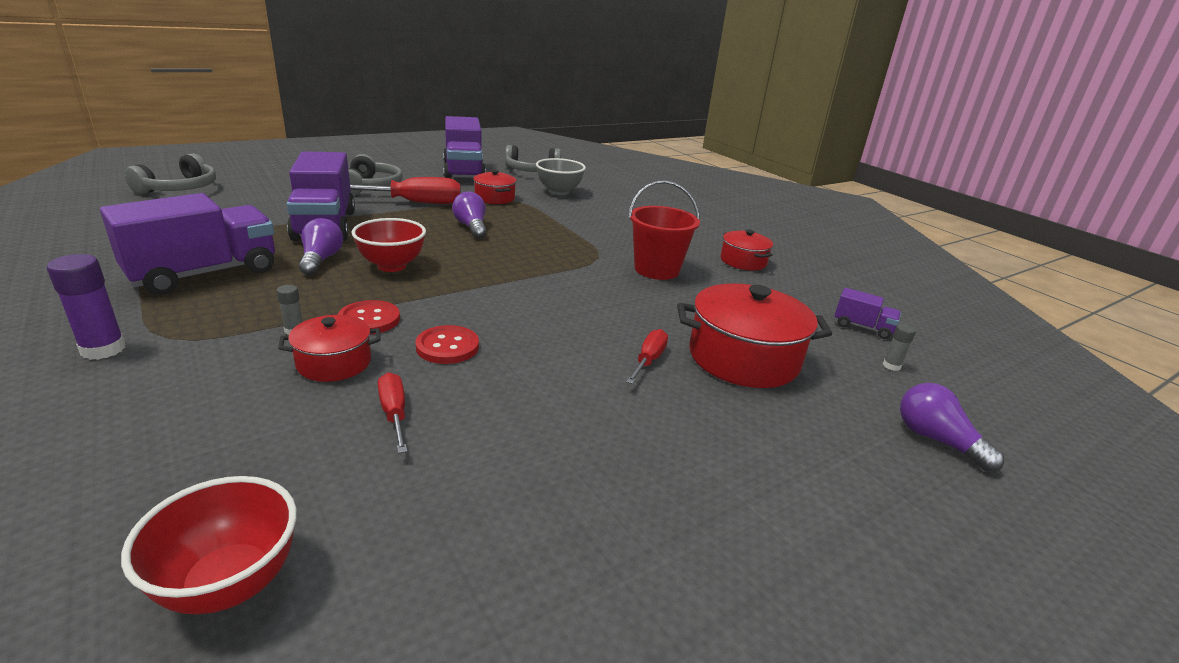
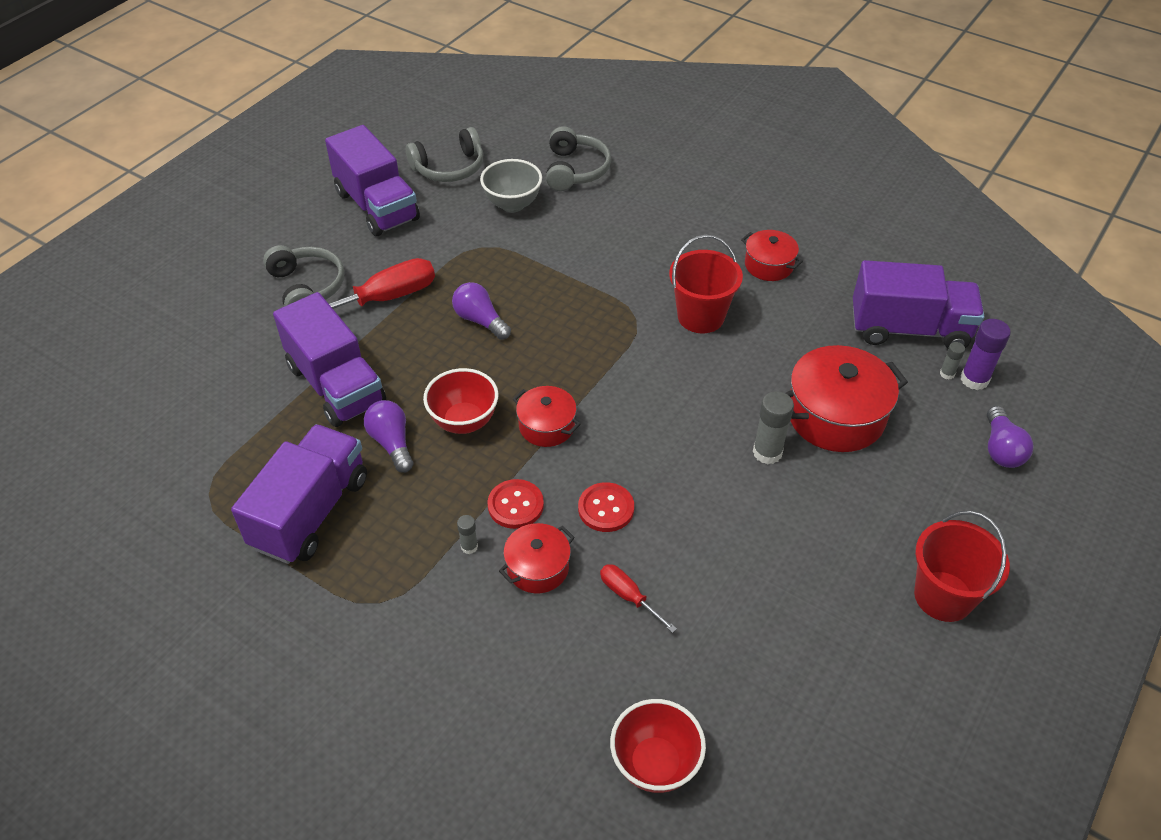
camera: 20 degrees left, 20 degrees up
(103, 349) = (347, 638): purple glue stick -> purple glue stick (974, 379)
(180, 189) = (108, 387): grey headphones -> grey headphones (575, 170)
(494, 198) = (457, 250): red pot -> red pot (546, 426)
(648, 360) = (767, 452): red screwdriver -> grey glue stick
(785, 554) = (943, 596): none -> red bucket
(862, 327) = (909, 329): purple truck -> purple truck, size x2.21
(936, 440) = (1001, 449): purple light bulb -> purple light bulb turned 120 degrees counterclockwise

